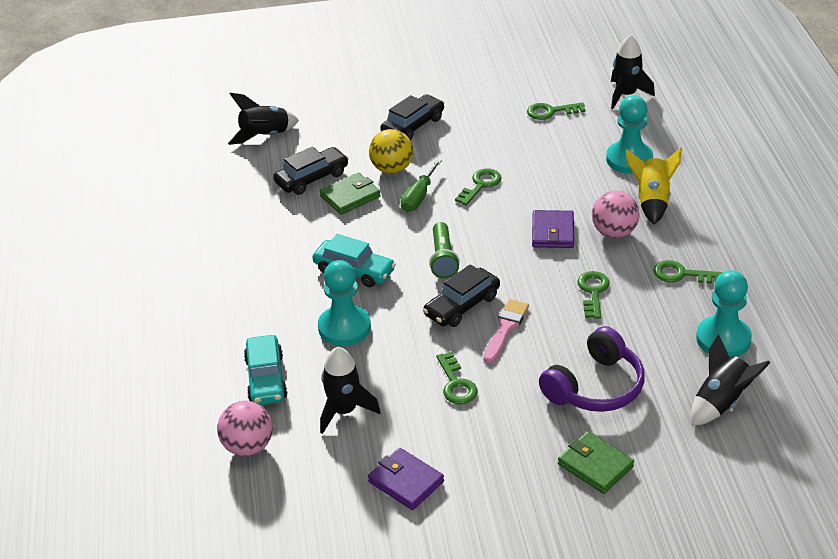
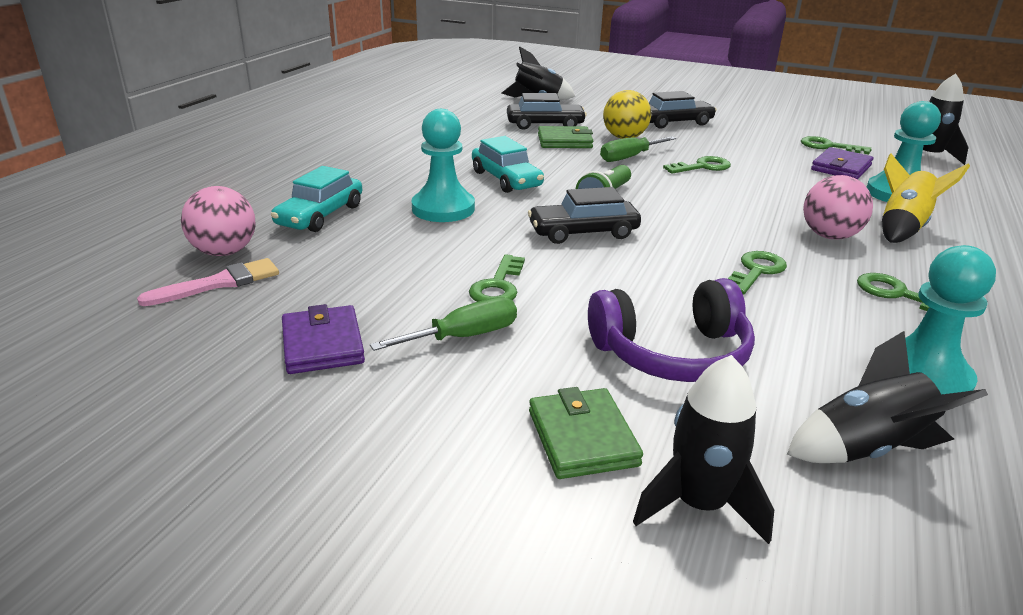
camera: 30 degrees right, 10 degrees down
(344, 411) = (352, 262): black rocket -> black rocket (699, 505)
(477, 434) = (464, 336): none -> green screwdriver
(505, 328) = (612, 264): pink brush -> pink brush (219, 283)
(552, 232) = (750, 215): purple wallet -> purple wallet (841, 168)

